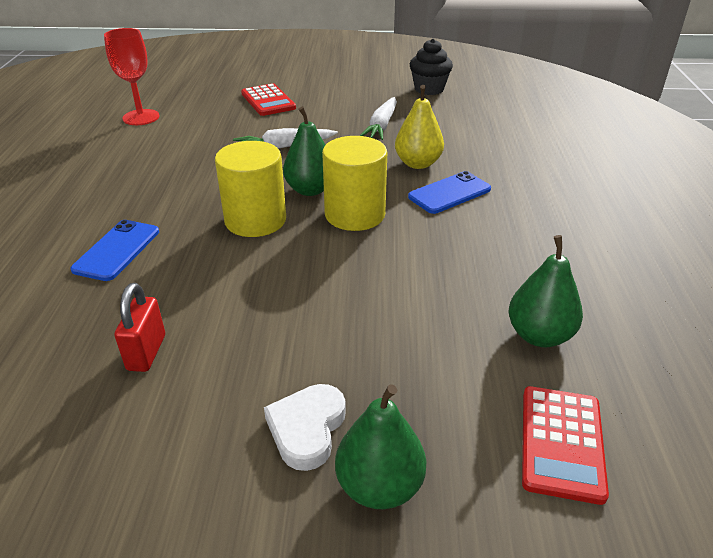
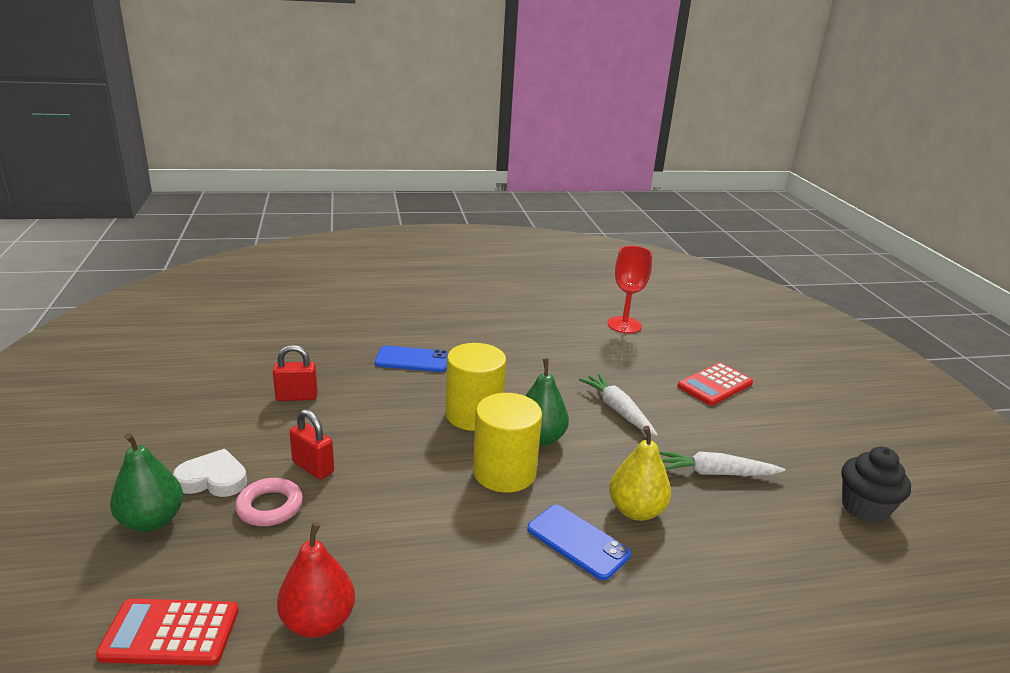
camera: 75 degrees right, 10 degrees down
(309, 337) = (313, 467): none -> red padlock
(373, 372) = (270, 507): none -> pink ring
(539, 335) = (318, 622): green pear -> red pear

